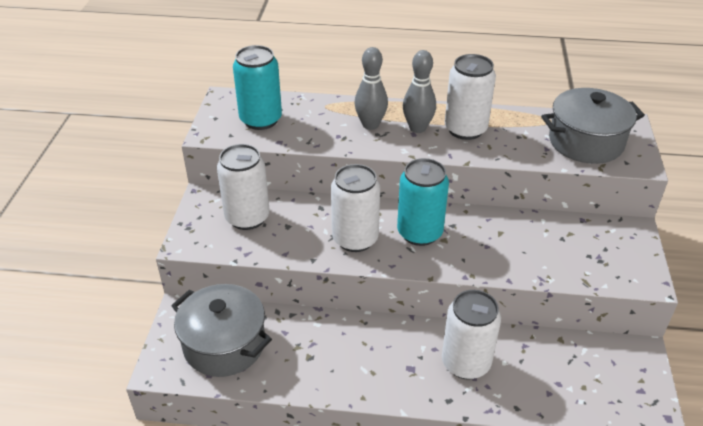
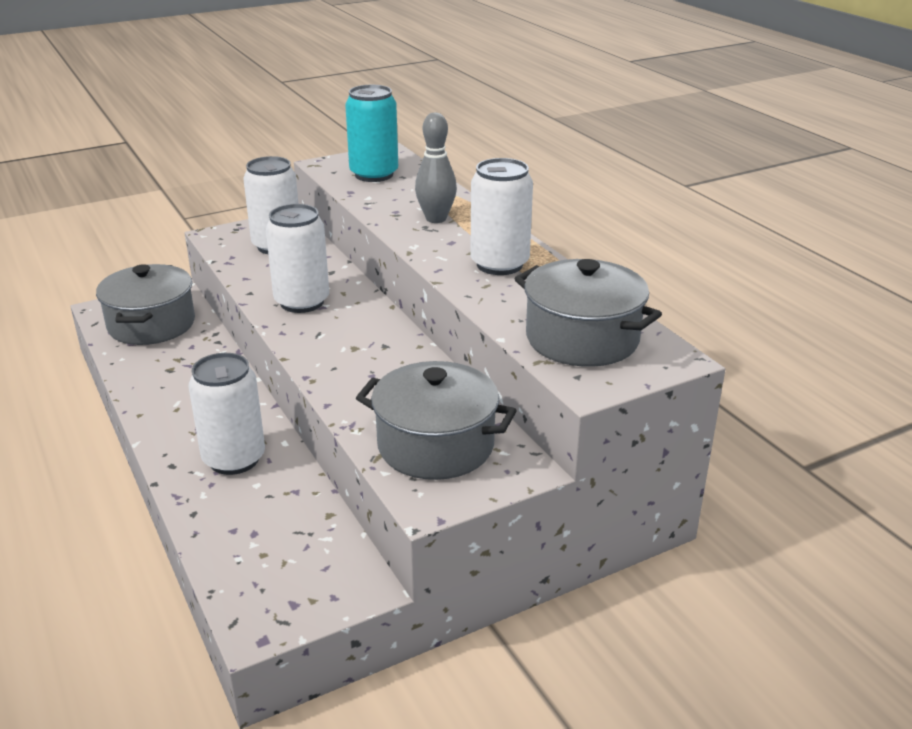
camera: 55 degrees right, 10 degrees down
(417, 128) = (464, 241): grey bowling pin -> none
(419, 233) = (350, 331): turquoise can -> none
(589, 253) = (435, 445): none -> grey pot

